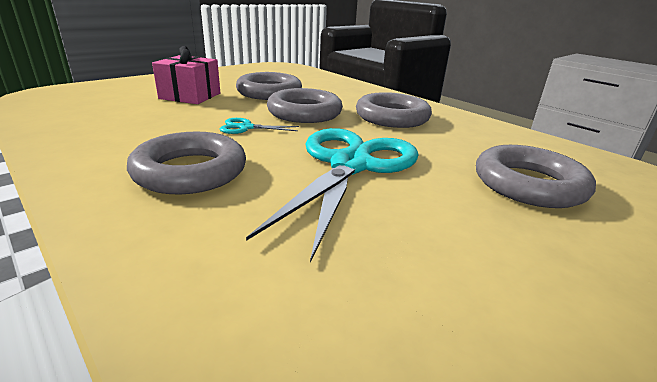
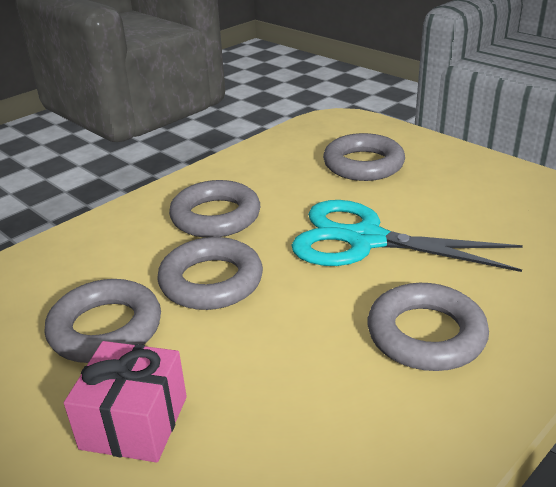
camera: 90 degrees left, 5 degrees up
(246, 127) = (284, 321): turquoise scissors -> none

